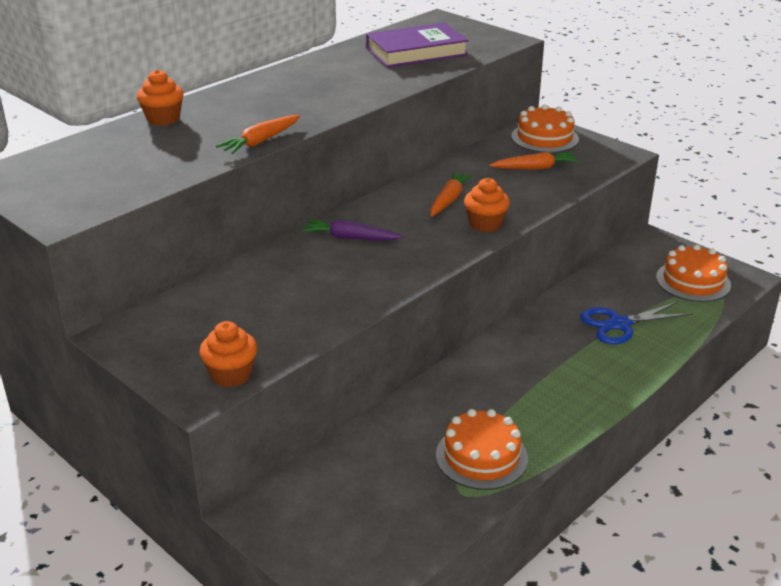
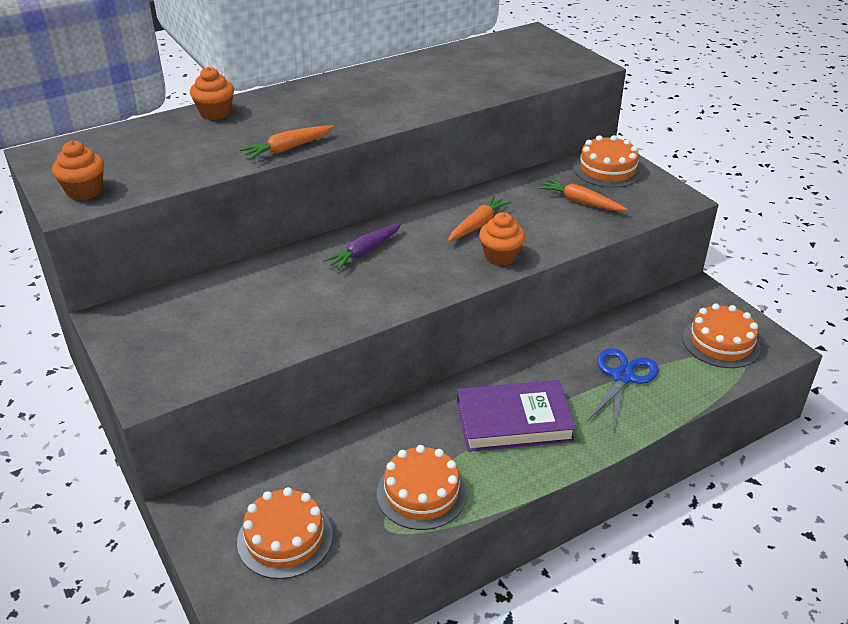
camera: 15 degrees right, 5 degrees up
(231, 375) = (187, 376): orange cupcake -> orange cupcake (84, 191)
(350, 238) = (364, 252): purple carrot -> purple carrot turned 75 degrees counterclockwise
(366, 522) = (285, 538): none -> orange cake
(416, 52) = (489, 68): purple book -> purple book (514, 421)
(535, 168) = (581, 202): orange carrot -> orange carrot turned 150 degrees counterclockwise
(619, 324) = (622, 377): blue scissors -> blue scissors turned 120 degrees clockwise

